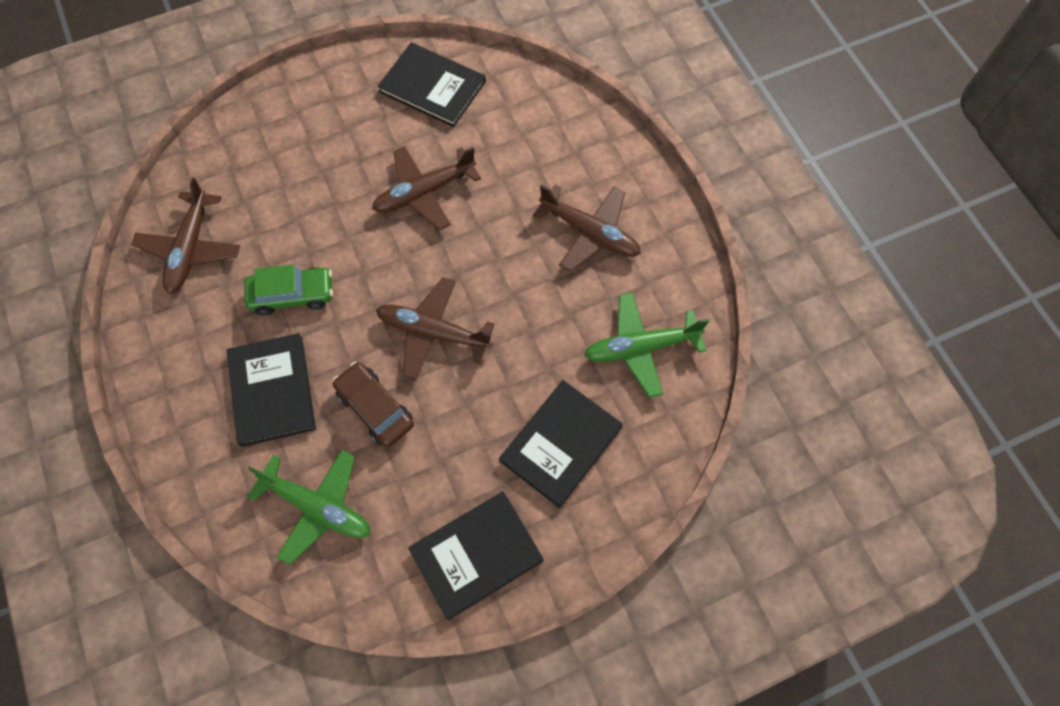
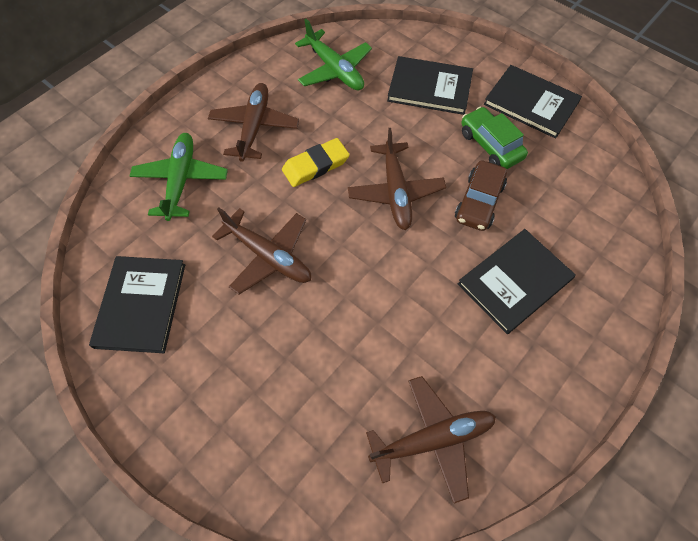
camera: 115 degrees left, 5 degrees down
(292, 295) = (425, 312): green car -> green car (490, 145)
(318, 507) = (572, 203): green plane -> green plane (181, 180)
(507, 271) = (315, 165): none -> yellow eraser

